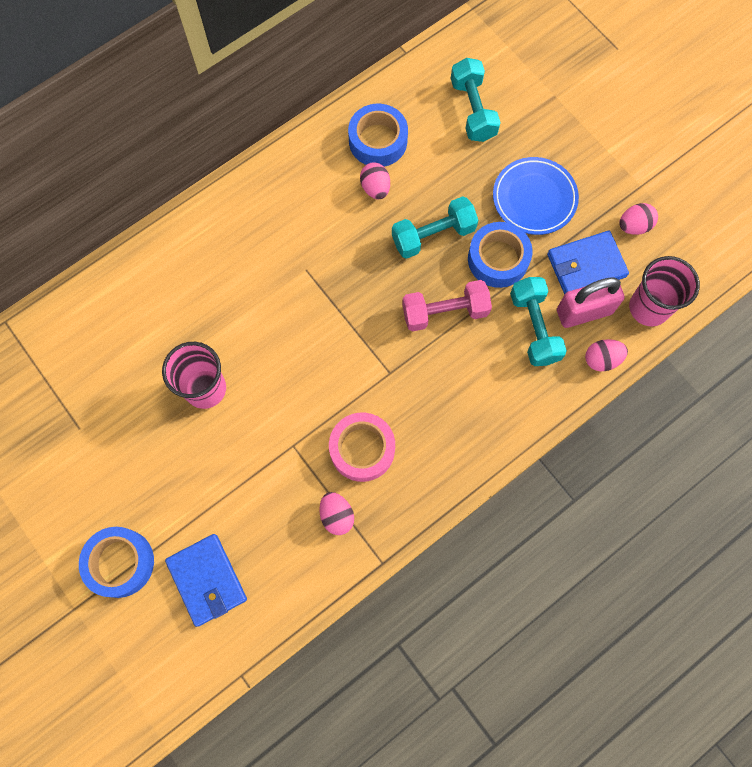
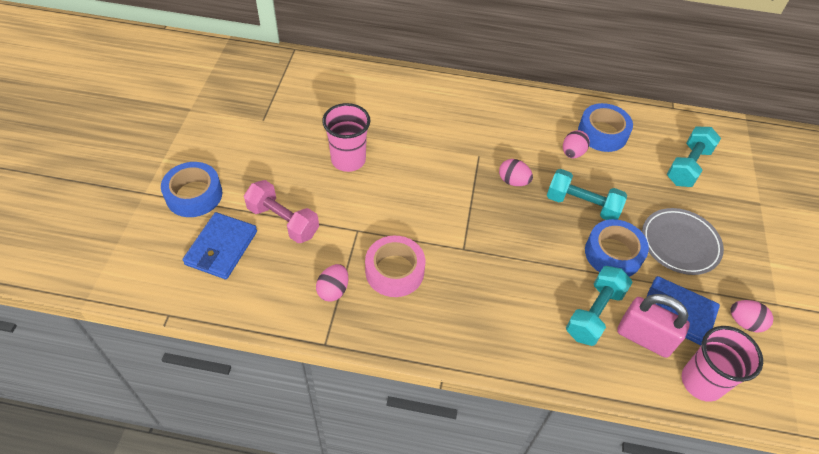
camera: 45 degrees right, 20 degrees down
(445, 312) = (540, 250): pink dumbbell -> pink dumbbell (283, 221)
(534, 198) = (679, 244): blue plate -> grey plate
(602, 359) = (625, 379): pink egg -> pink egg (513, 181)

